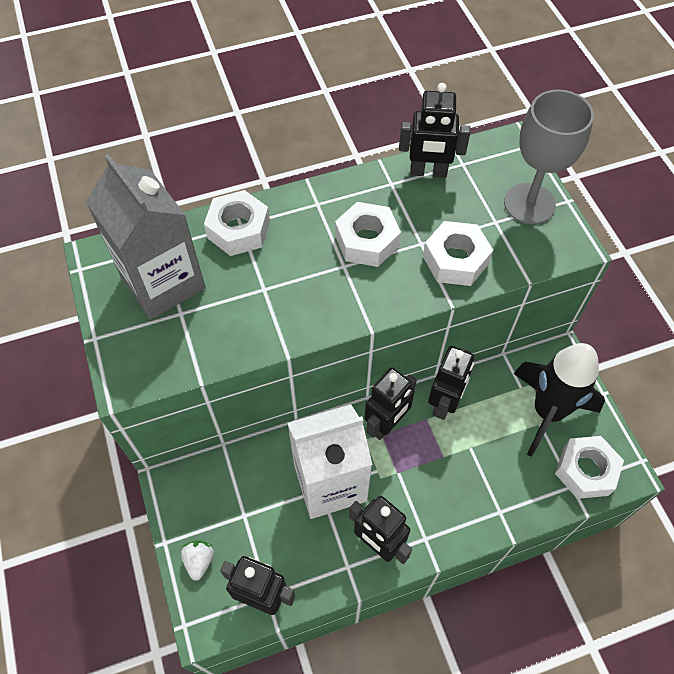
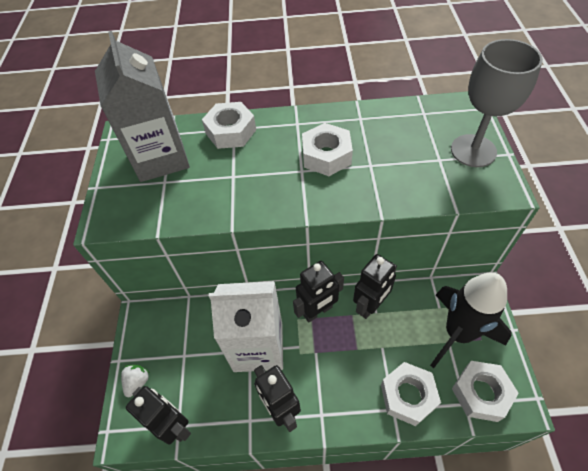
camera: 20 degrees right, 5 degrees down
(428, 172) = (393, 115): black robot -> none
(455, 260) = (395, 182): white nut -> white nut (408, 396)

